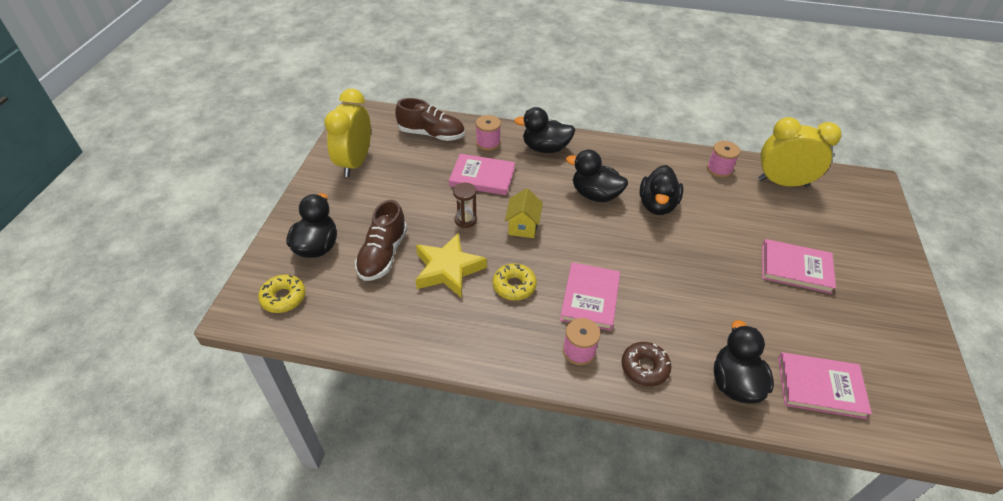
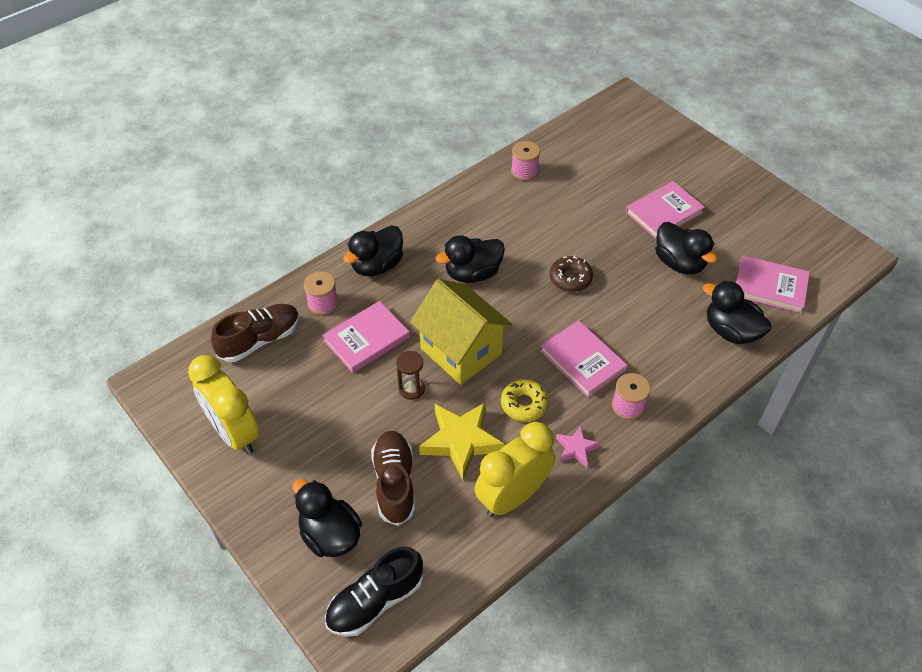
camera: 50 degrees left, 5 degrees up
(283, 298) = (375, 601): yellow donut -> black shoe
(383, 255) = (394, 483): brown shoe -> brown shoe turned 150 degrees counterclockwise
(505, 339) = (576, 448): none -> pink star
(523, 226) = (461, 351): yellow house -> yellow house, size x1.89
(644, 367) = (676, 374): brown donut -> brown donut (570, 278)
(657, 205) = (525, 242): black duck -> black duck (679, 263)
(782, 183) = (576, 147): yellow clock -> yellow clock (512, 496)
(820, 387) = (770, 286): pink book -> pink book turned 60 degrees clockwise

